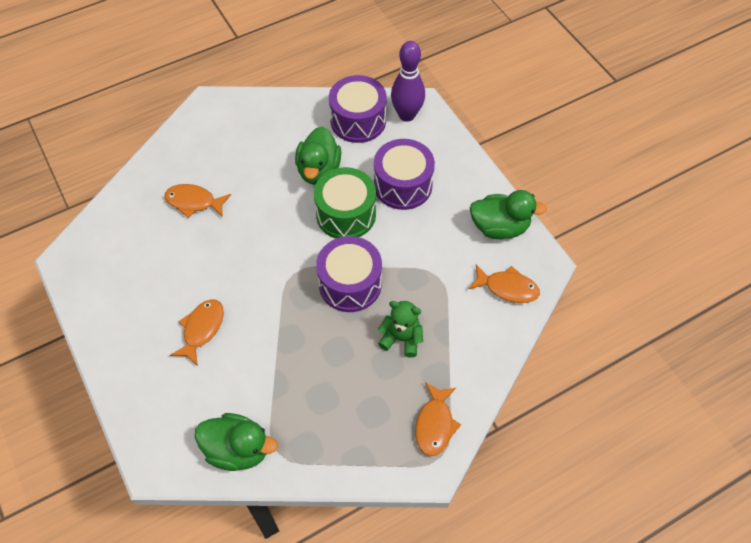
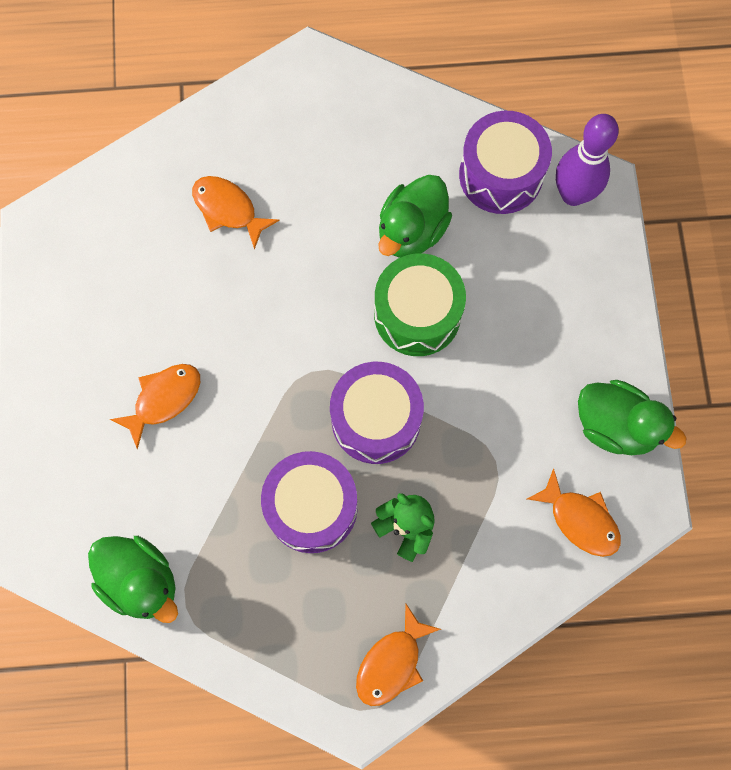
camera: 25 degrees right, 15 degrees up
(403, 185) = (514, 303): purple drum -> purple drum (312, 507)

